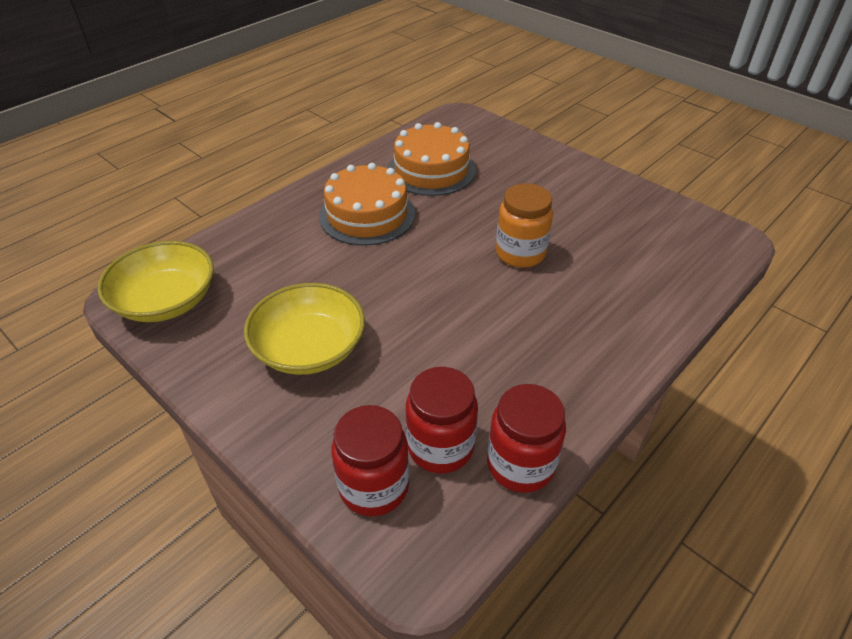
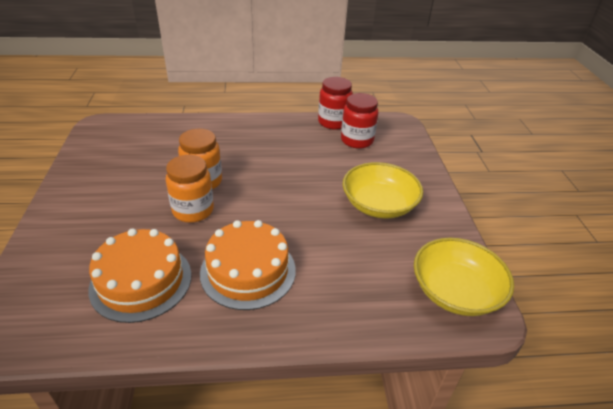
camera: 140 degrees left, 5 degrees down
(374, 486) = (395, 144): red jar -> none
(480, 226) = (193, 210): none -> orange jar

